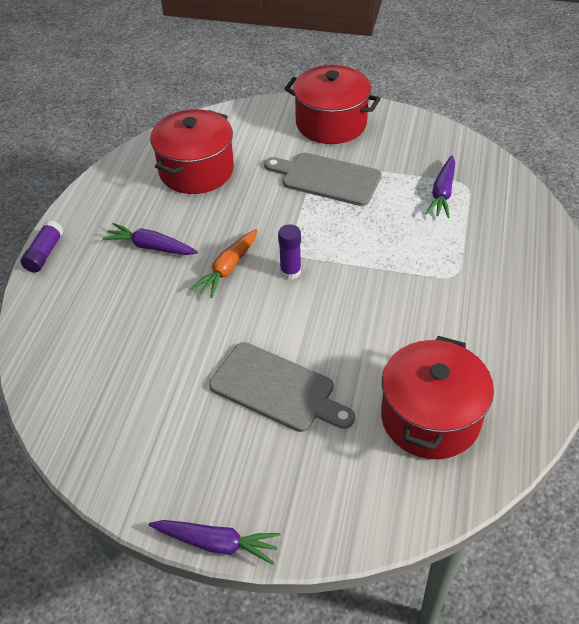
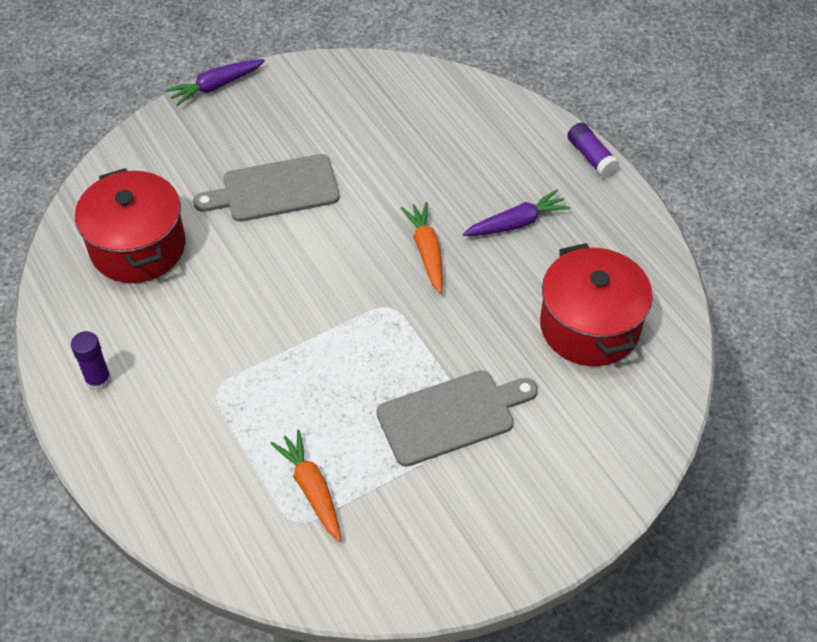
camera: 135 degrees right, 5 degrees up
(290, 272) = (369, 286): purple glue stick -> purple glue stick (98, 380)
(331, 123) = (536, 504): red pot -> none
(442, 193) = (311, 489): purple carrot -> orange carrot

